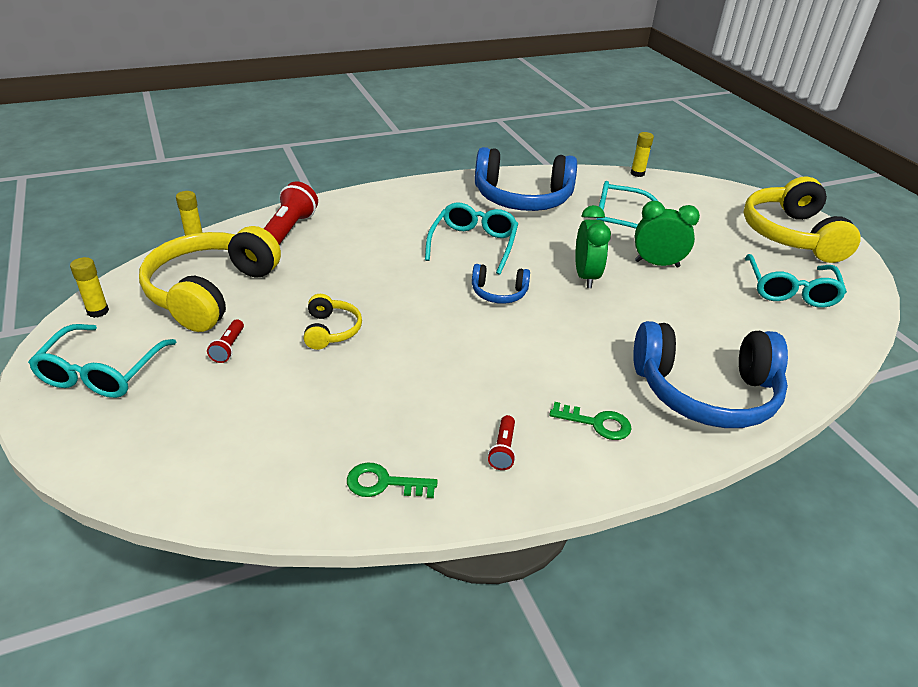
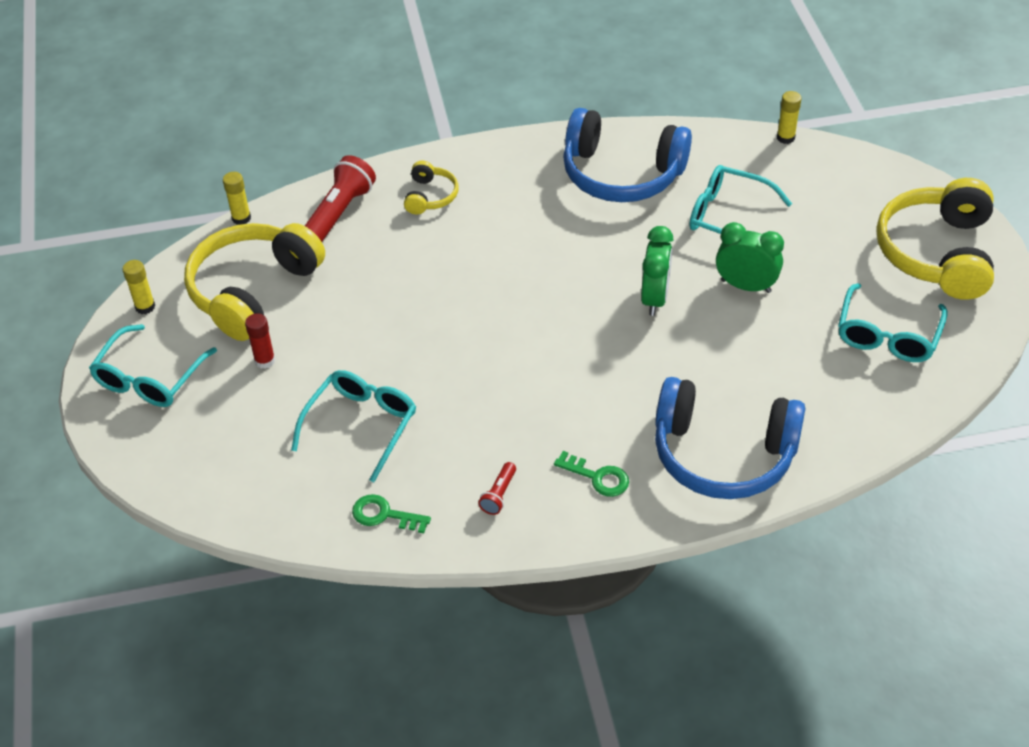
camera: 15 degrees right, 10 degrees up
(228, 348) = (265, 360): red flashlight -> red glue stick
(331, 330) = (365, 348): yellow headphones -> yellow headphones (430, 196)
(473, 244) = (541, 243): turquoise glasses -> turquoise glasses (361, 425)
(499, 293) = (550, 314): blue headphones -> none

